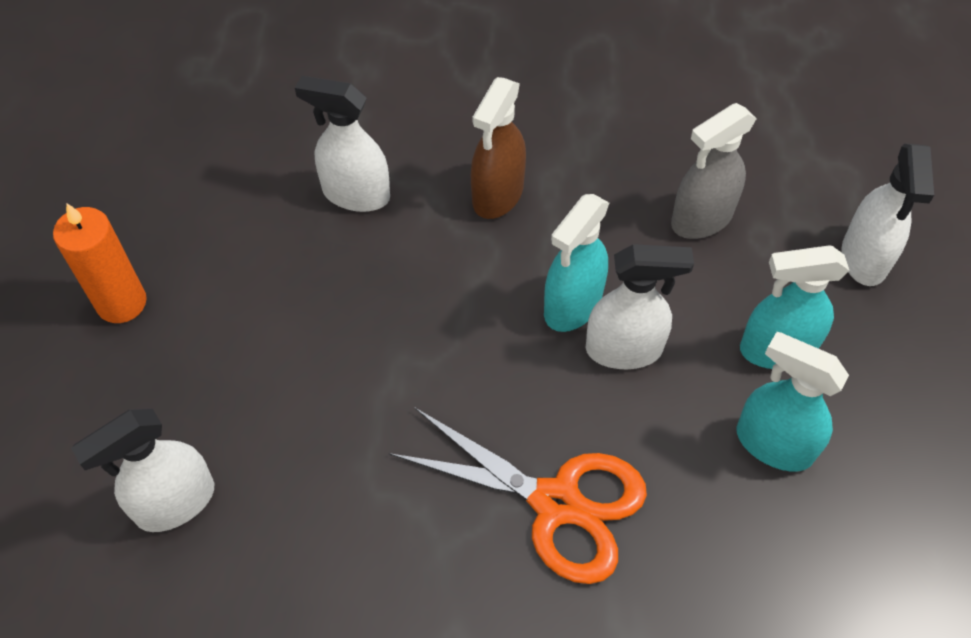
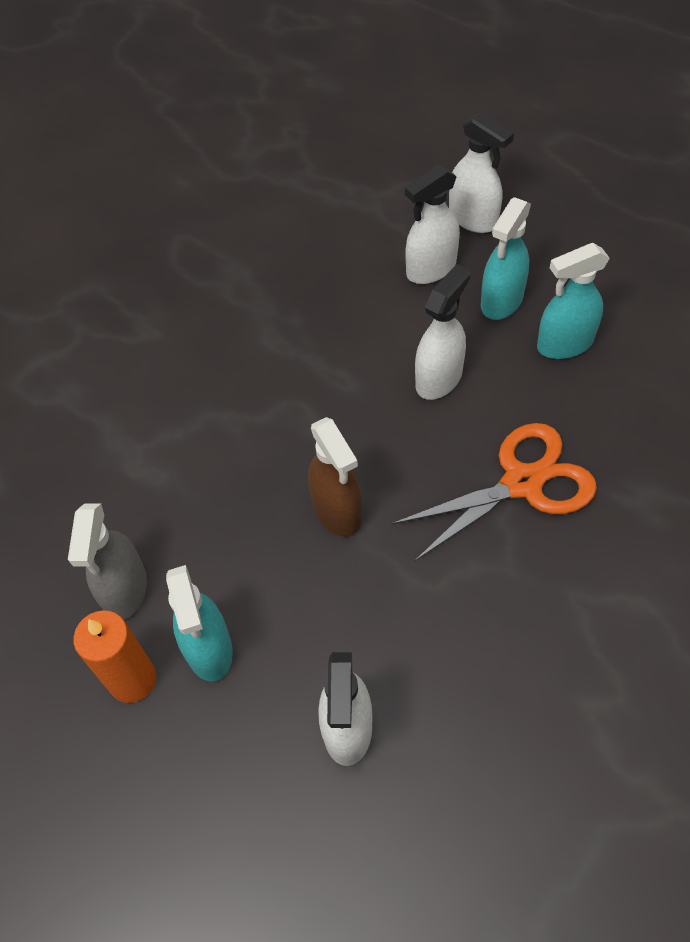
camera: 50 degrees left, 0 degrees up
(355, 194) = (175, 462): white spray bottle -> white spray bottle (431, 269)
(497, 195) = (256, 376): brown spray bottle -> brown spray bottle (337, 511)
(572, 305) = (382, 386): turquoise spray bottle -> turquoise spray bottle (209, 649)
(701, 219) = (375, 278): grey spray bottle -> grey spray bottle (125, 590)

